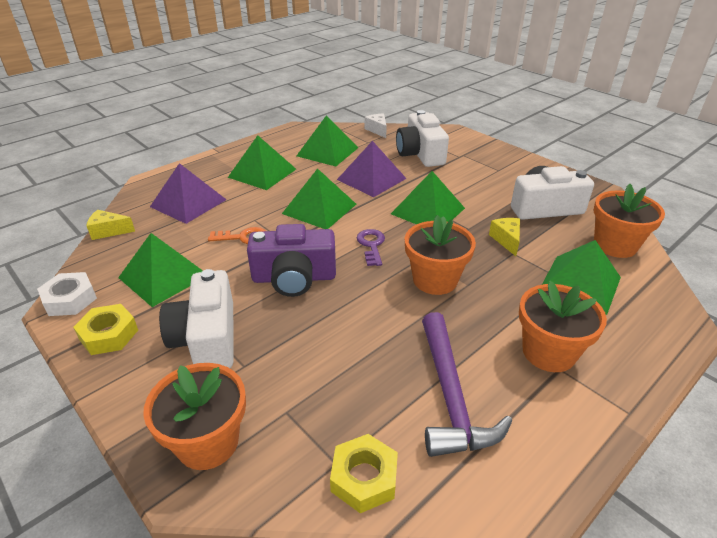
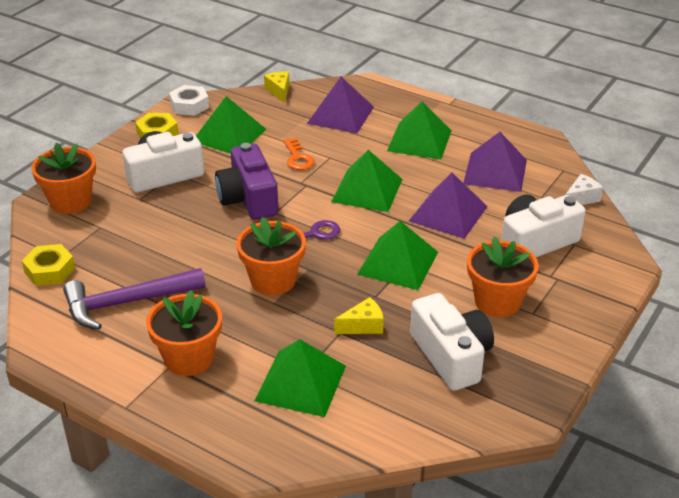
camera: 75 degrees right, 0 degrees up
(327, 151) = (495, 171): green pyramid -> purple pyramid
(615, 245) = (390, 417): orange flower pot -> orange flower pot (497, 301)

